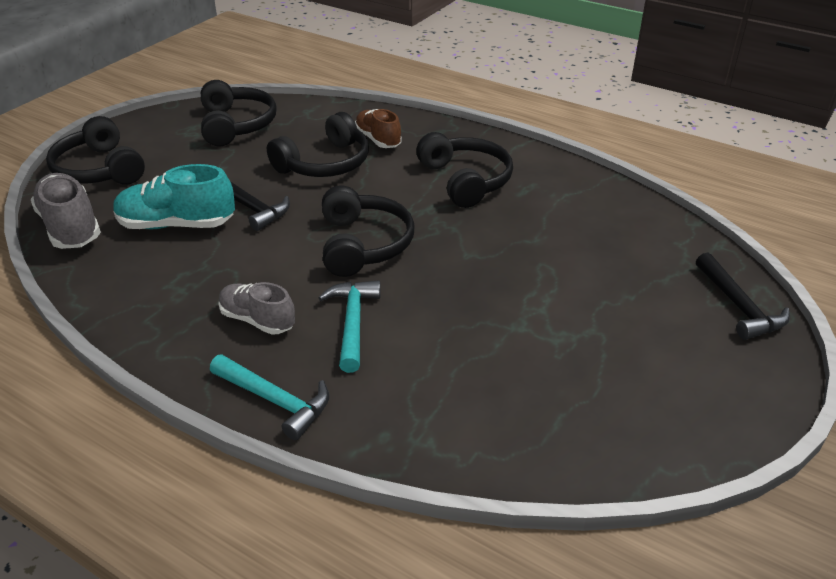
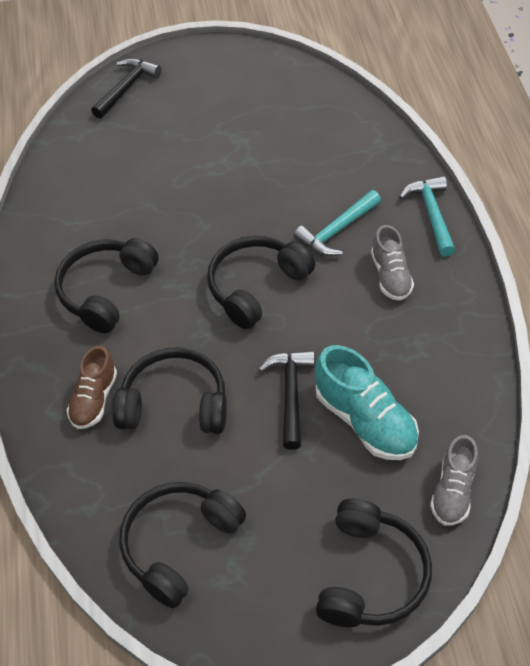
camera: 130 degrees left, 15 degrees up
(70, 227) = (453, 491): grey shoe -> grey shoe, size x0.65

